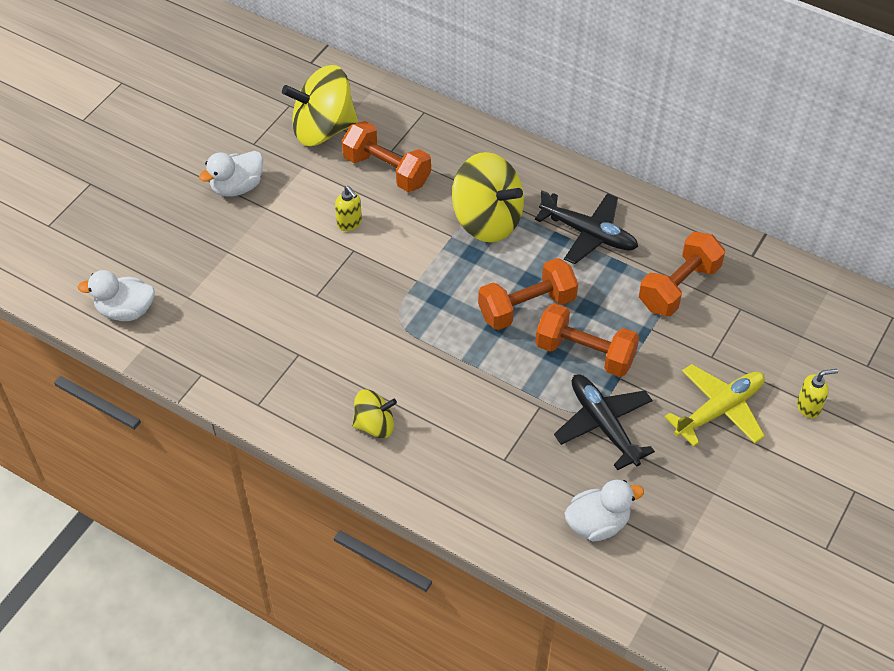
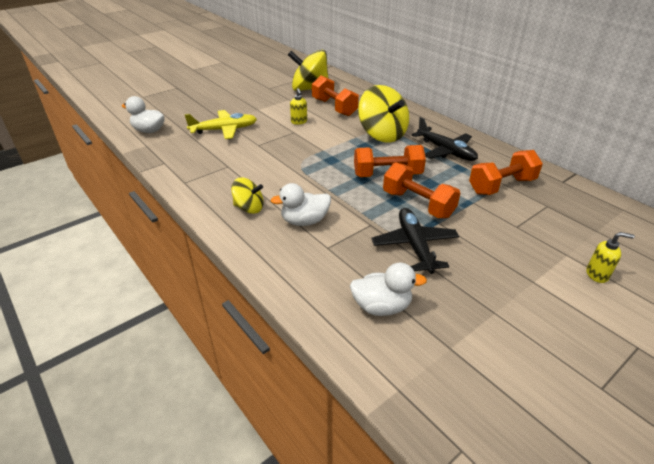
camera: 20 degrees right, 15 degrees down
(237, 187) = (248, 100): white duck -> white duck (304, 221)
(719, 410) = (514, 259): yellow plane -> yellow plane (224, 130)

